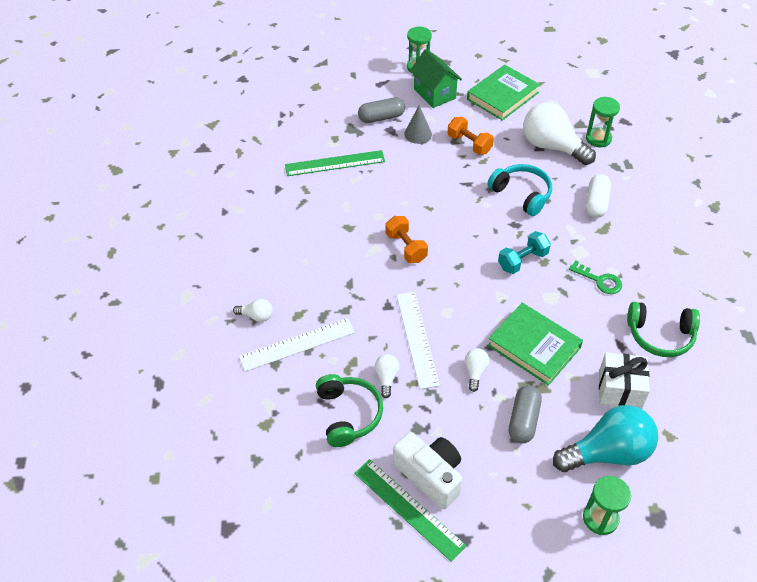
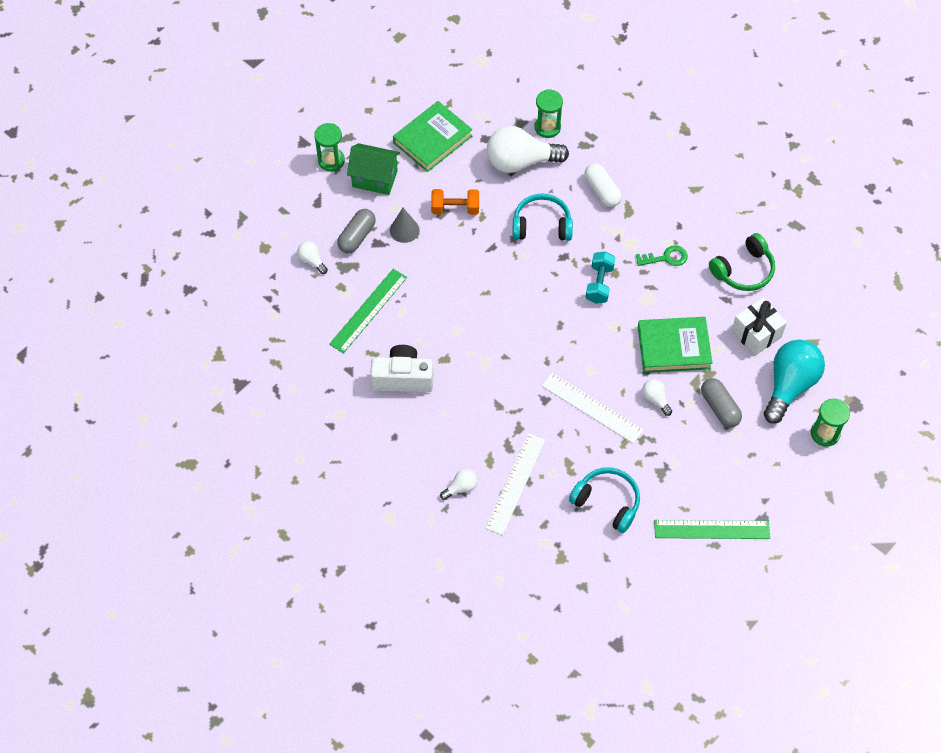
camera: 45 degrees left, 10 degrees up
(348, 414) = (607, 502): green headphones -> turquoise headphones
(386, 378) = (603, 454): white light bulb -> white light bulb (312, 260)
(406, 247) = (506, 341): orange dumbbell -> none
(430, 475) = (702, 496): white camera -> white camera (403, 378)
(502, 96) = (432, 139): green book -> green book turned 45 degrees clockwise

